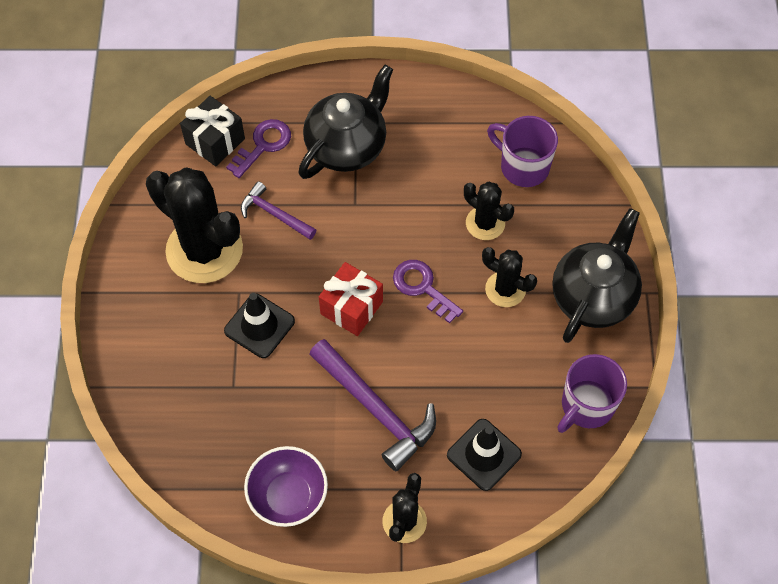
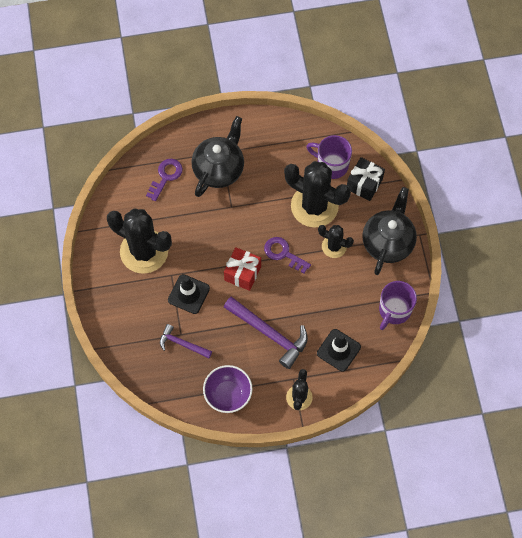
camera: 10 degrees left, 5 degrees up
(215, 141) = (134, 179): black gift -> black gift (364, 184)
(275, 214) = (183, 221): purple hammer -> purple hammer (182, 344)
(485, 223) = (314, 206): black cactus -> black cactus, size x1.92

